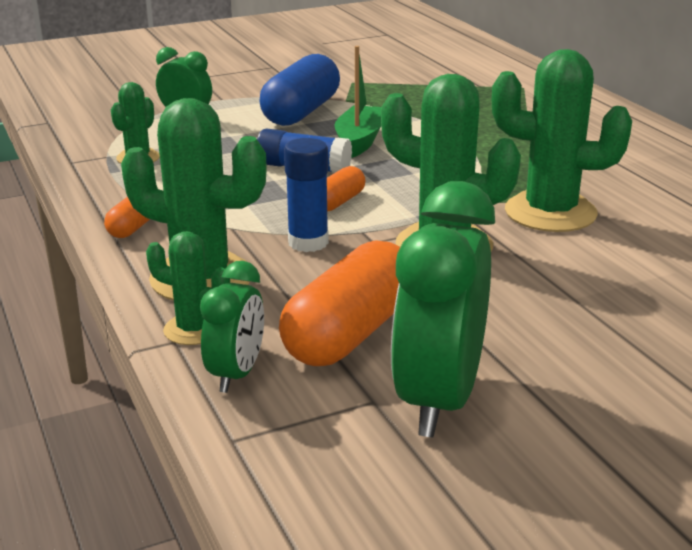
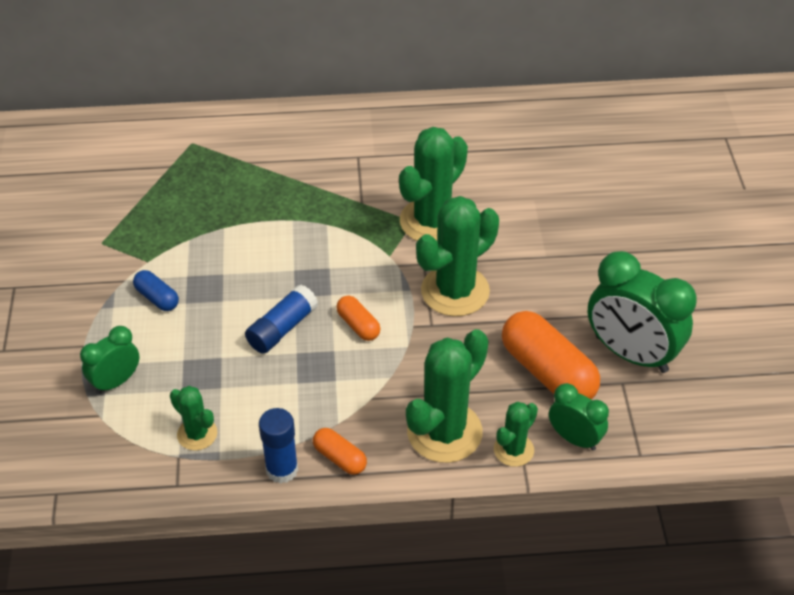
camera: 70 degrees left, 20 degrees up
(301, 112) = (157, 298): blue capsule -> blue capsule, size x0.50
(308, 242) = (417, 360): blue glue stick -> blue glue stick (282, 469)
(359, 141) = (248, 279): green boat -> none

